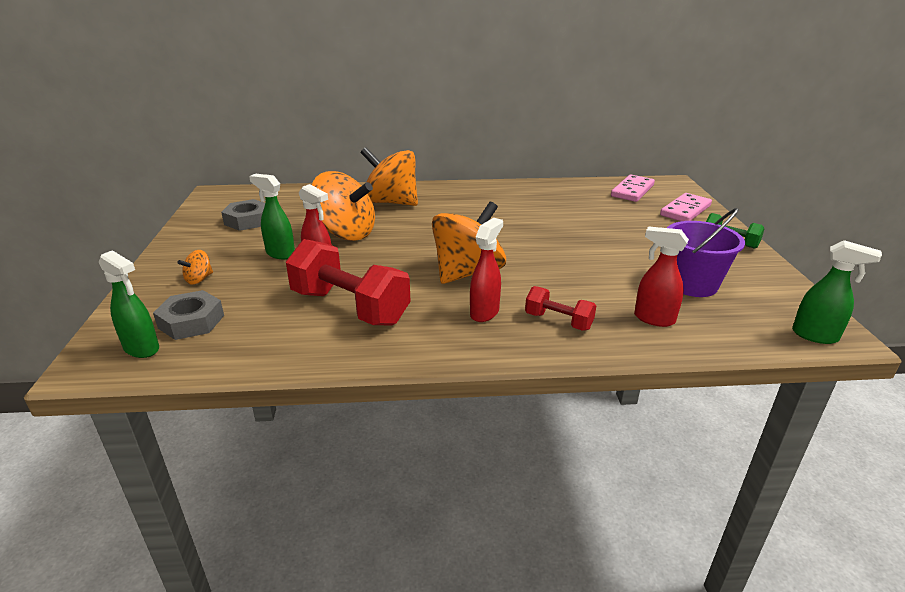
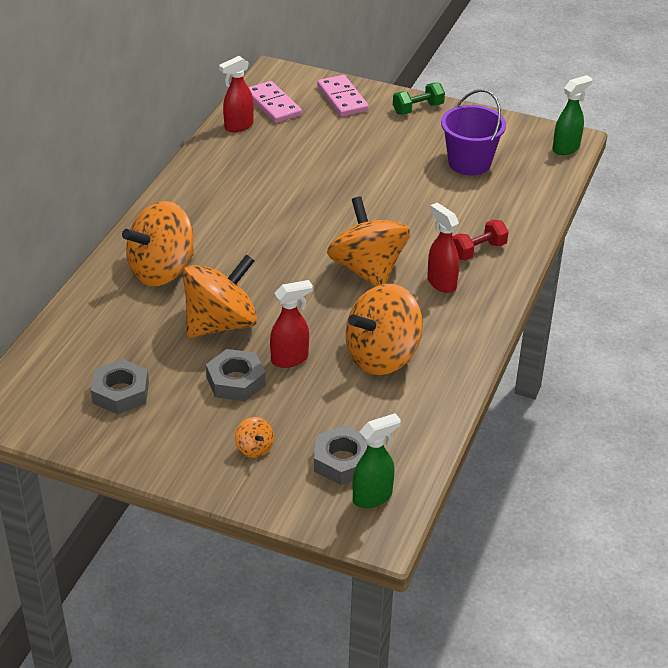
camera: 65 degrees left, 10 degrees up
(280, 254) = (236, 381): green spray bottle -> grey nut
(349, 307) = (382, 356): red dumbbell -> orange spinning top
(653, 319) = (503, 205): red spray bottle -> red spray bottle (238, 126)

